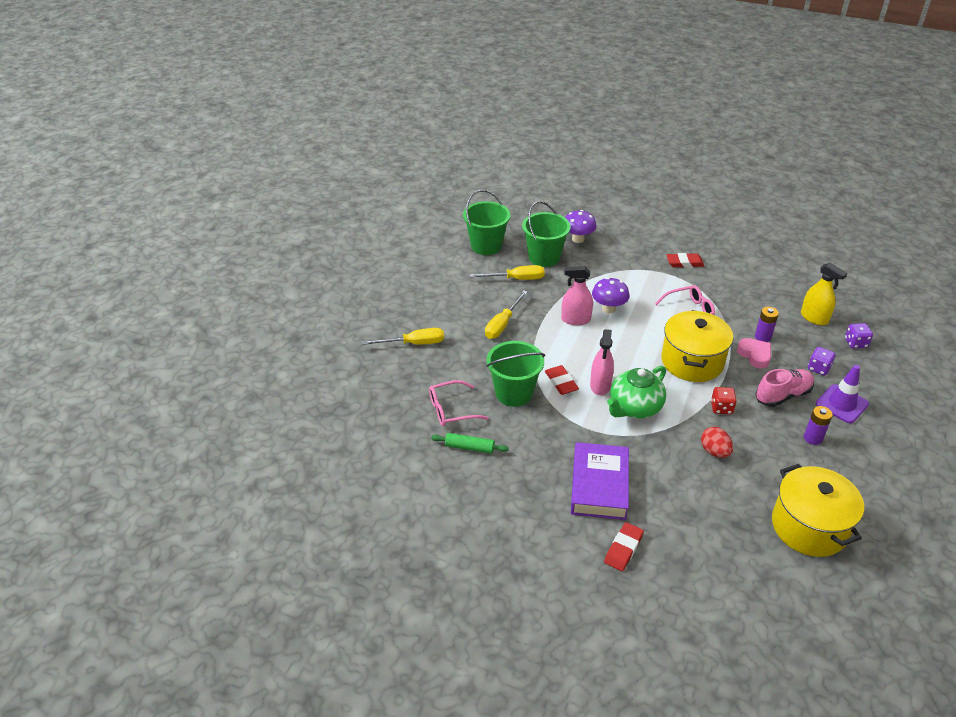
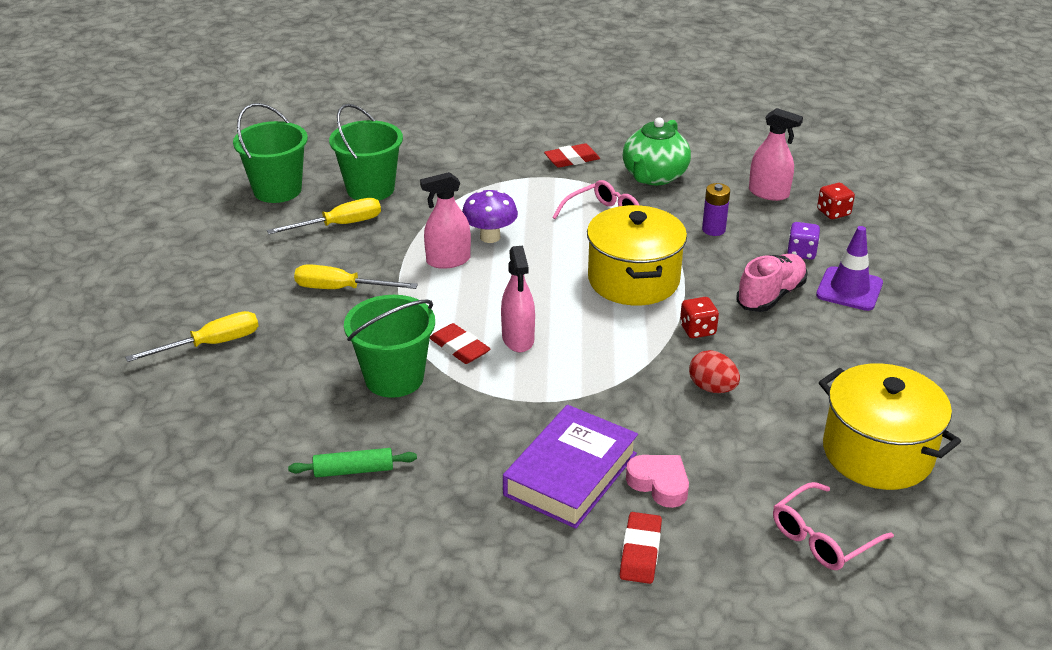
camera: 20 degrees left, 5 degrees down
(451, 409) = (305, 423): pink glasses -> pink glasses (823, 537)
(502, 324) = (341, 289): yellow screwdriver -> yellow screwdriver turned 90 degrees clockwise
(578, 239) = (410, 157): purple mushroom -> none
(599, 486) = (570, 474): purple book -> purple book turned 45 degrees clockwise
(634, 408) = (578, 358): green teapot -> green teapot (654, 176)
(755, 355) = (713, 254): pink heart -> pink heart (659, 484)
(813, 438) = (832, 340): purple battery -> none
(814, 318) = (768, 193): yellow spray bottle -> pink spray bottle
(855, 343) = (833, 212): purple dice -> red dice

